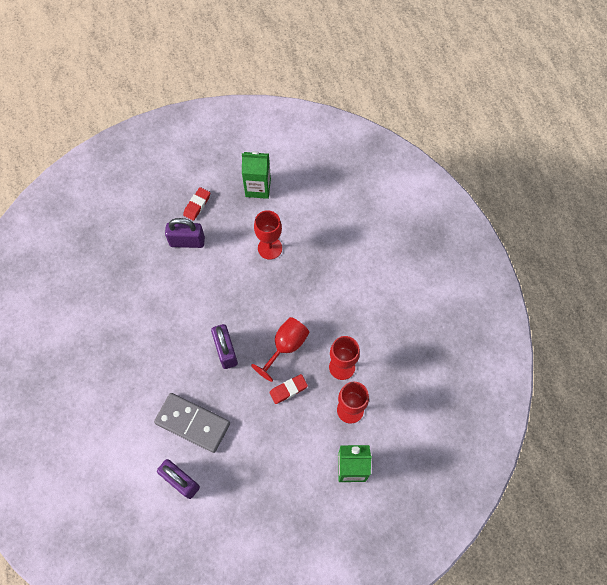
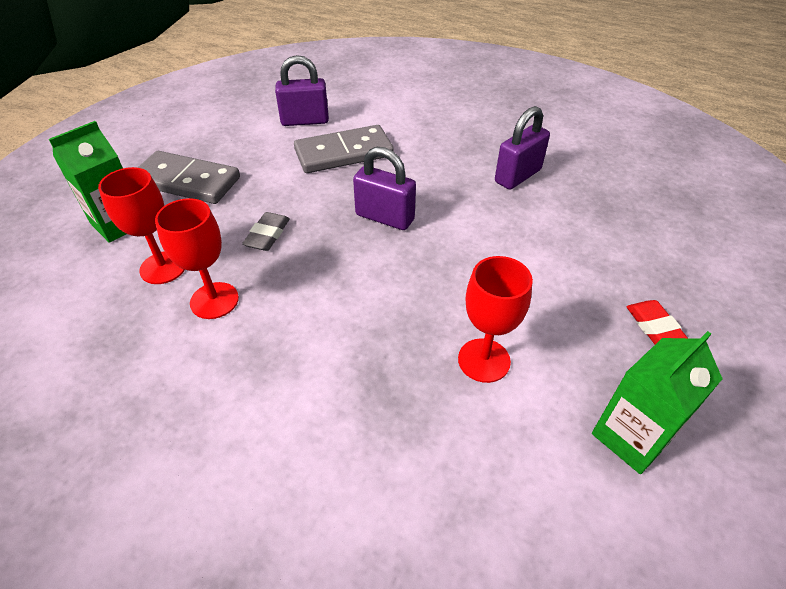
camera: 135 degrees right, 20 degrees down
(187, 241) = (590, 278): purple padlock -> purple padlock (517, 176)
(285, 347) = (317, 268): red goblet -> none
(288, 390) = (267, 235): red eraser -> grey eraser
(294, 477) = (187, 181): none -> grey domino

